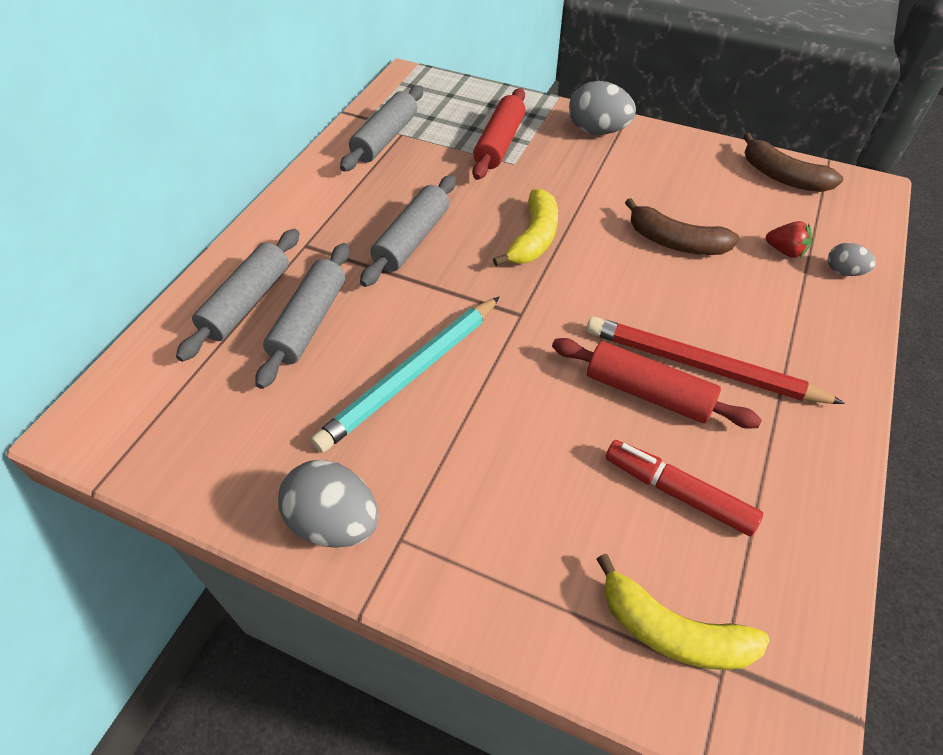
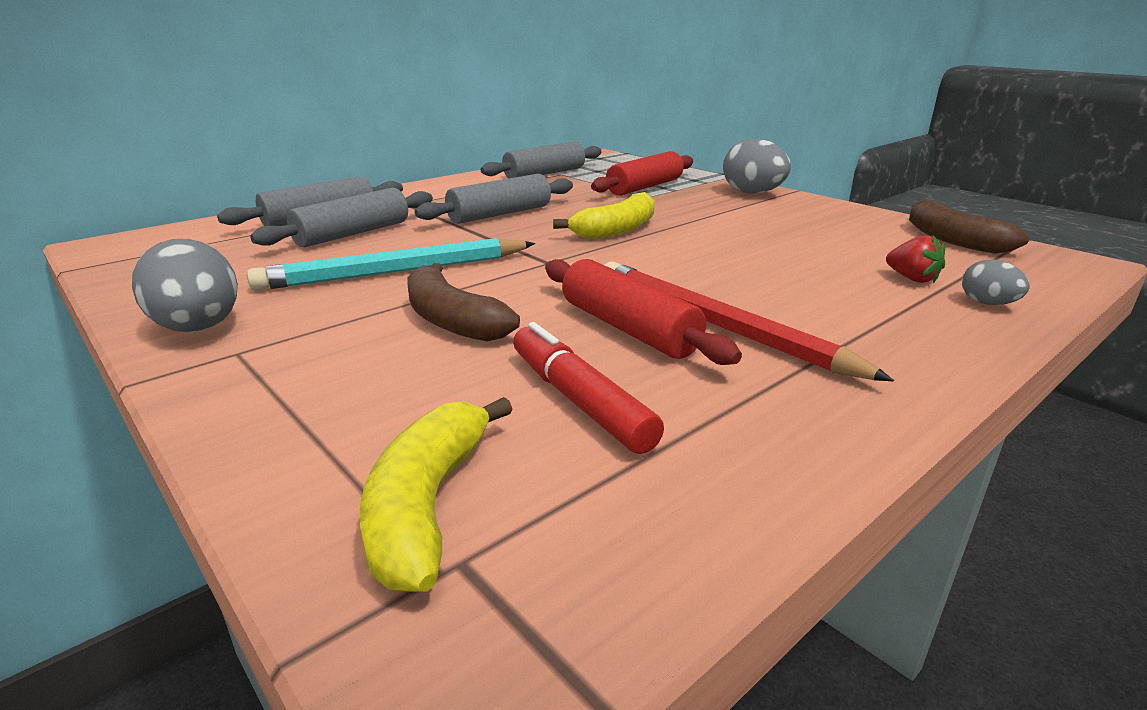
camera: 25 degrees right, 25 degrees down
(672, 631) = (427, 506): yellow banana -> yellow banana turned 45 degrees clockwise
(675, 242) = (772, 253): brown banana -> brown banana (451, 320)

